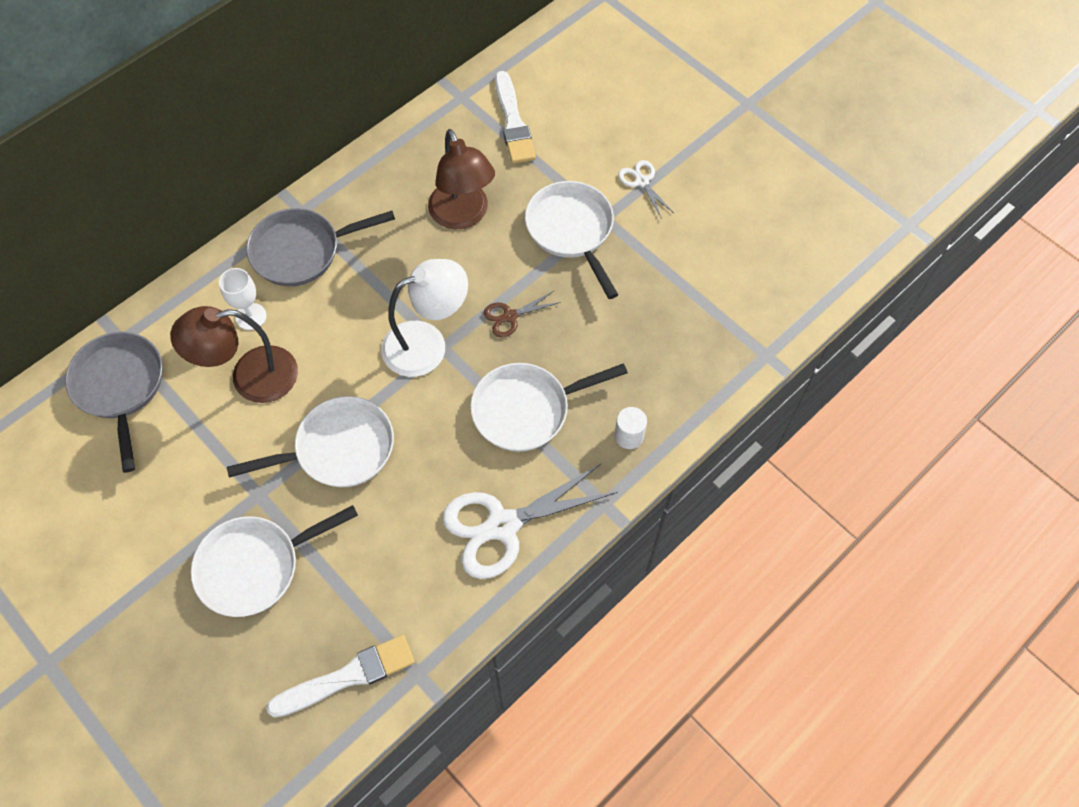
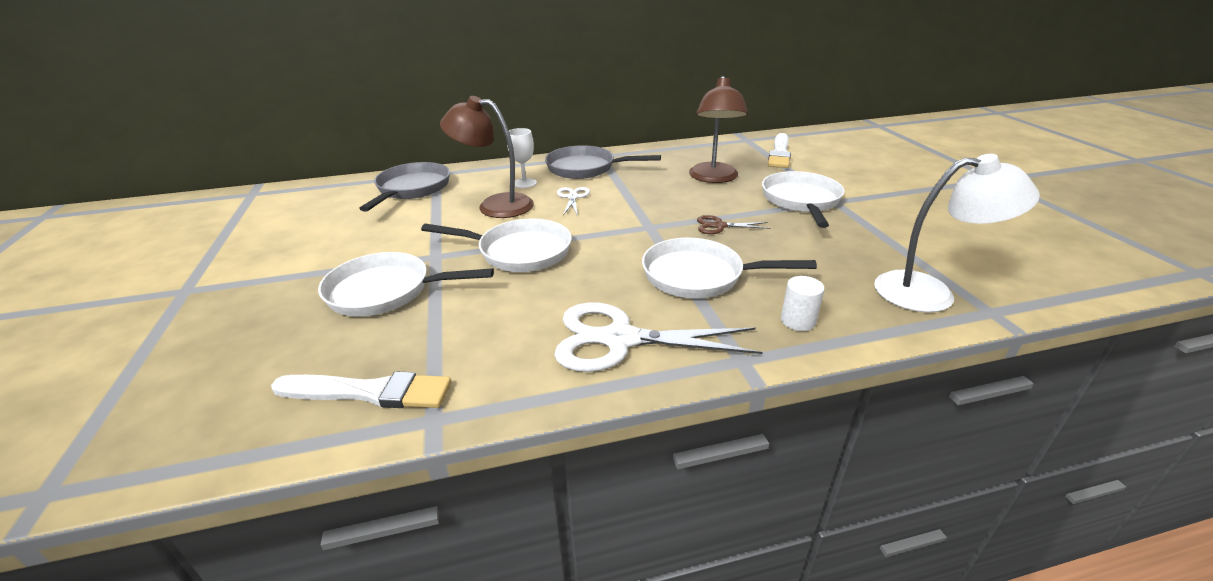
camera: 30 degrees right, 30 degrees down
(427, 344) = (639, 222): white lamp -> white lamp (930, 292)
(641, 181) = (878, 193): white scissors -> white scissors (573, 197)

